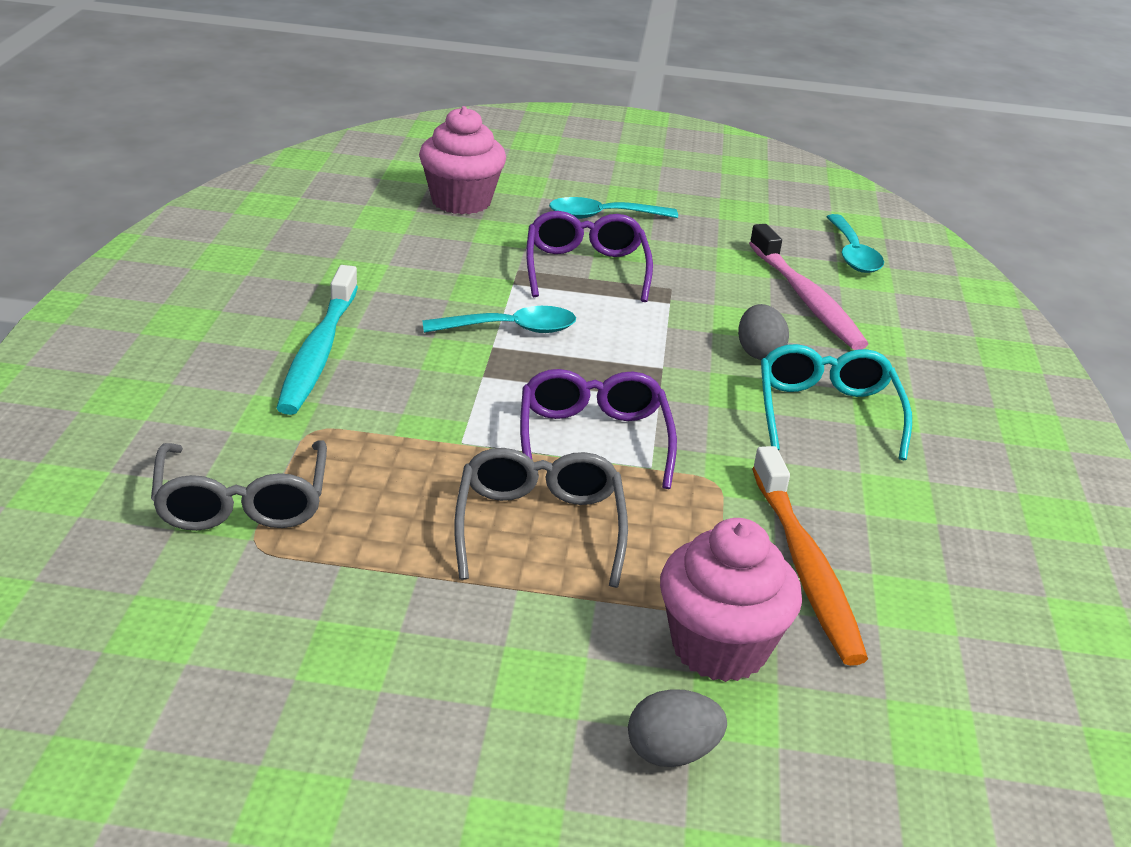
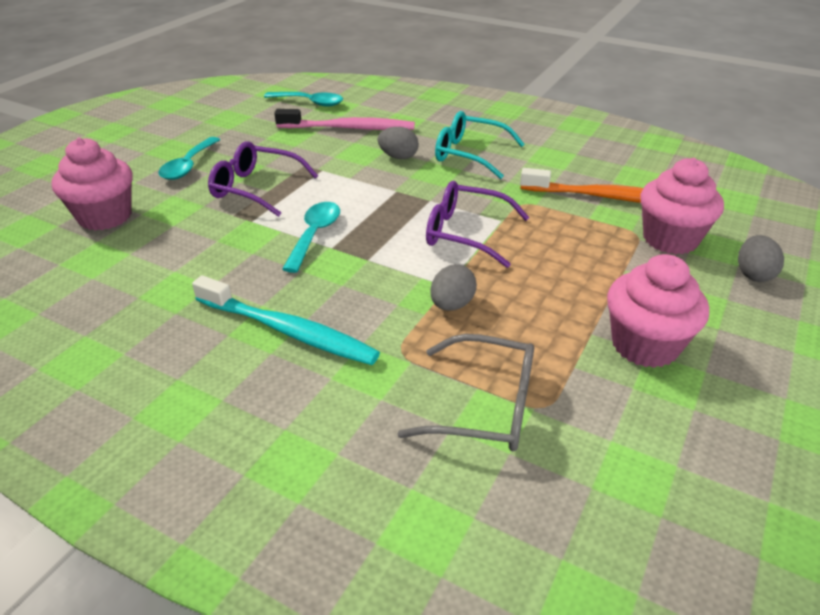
camera: 65 degrees left, 5 degrees up
(412, 626) = (644, 345): none -> pink cupcake
(421, 452) = (452, 305): none -> grey egg
(539, 526) = (551, 273): grey glasses -> none

